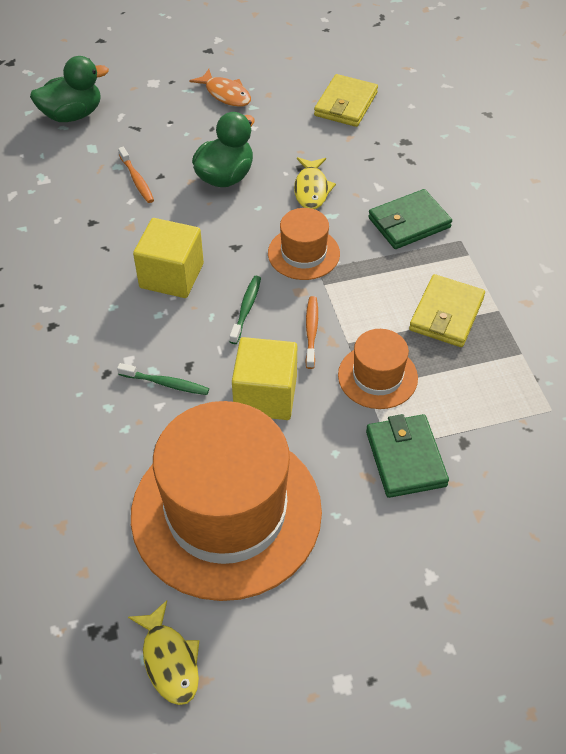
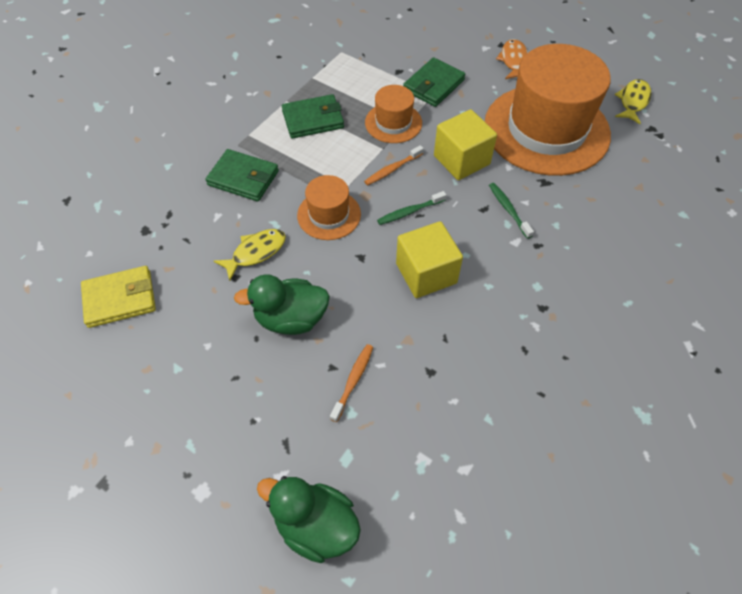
camera: 130 degrees left, 5 degrees up
(226, 94) = (173, 405): orange fish -> orange fish (513, 61)
(446, 314) = (313, 119): yellow wallet -> green wallet

